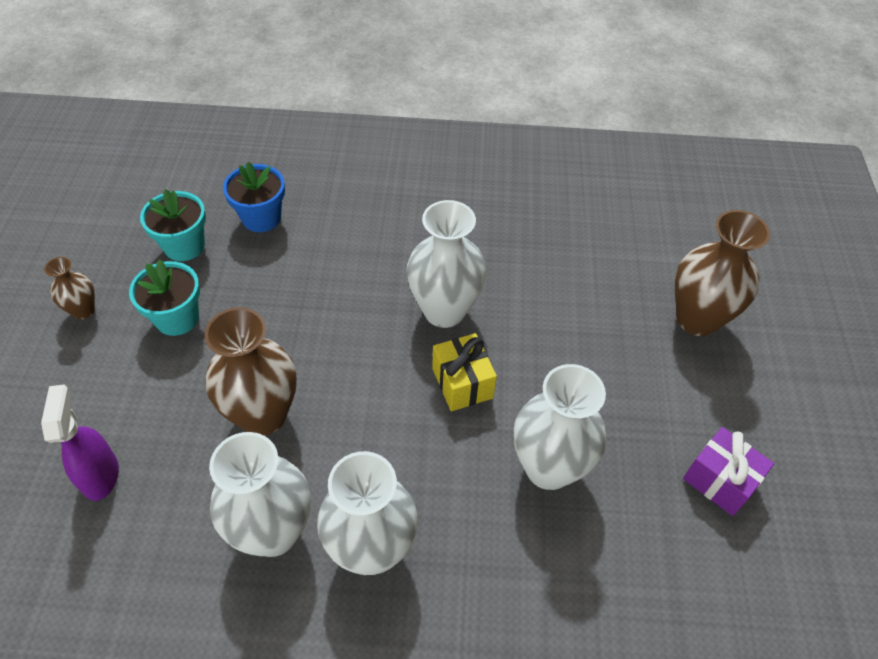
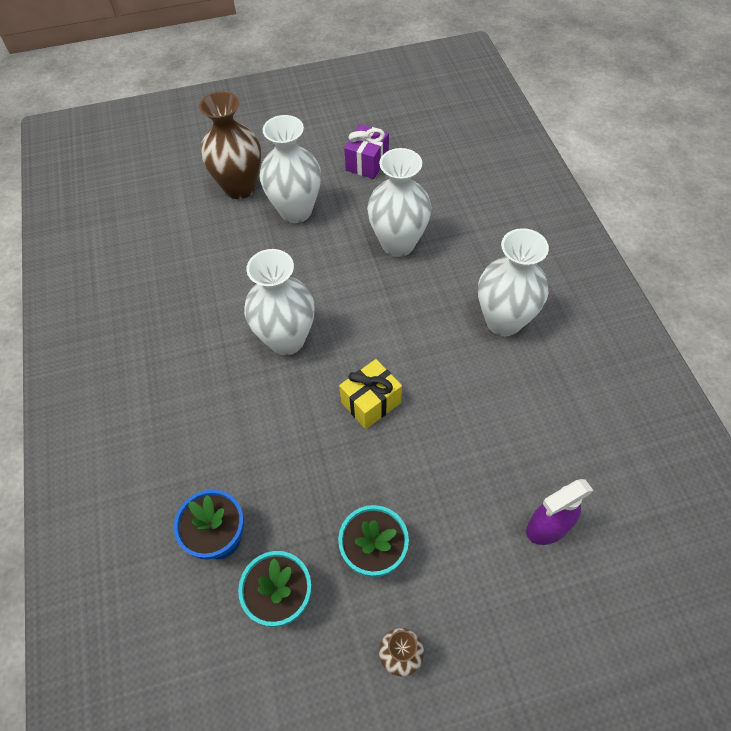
camera: 105 degrees left, 5 degrees up
(263, 415) = (439, 431): brown vase -> none
(273, 532) = (523, 383): white vase -> white vase (296, 211)
(462, 383) = (352, 308): yellow gift -> yellow gift (371, 402)

